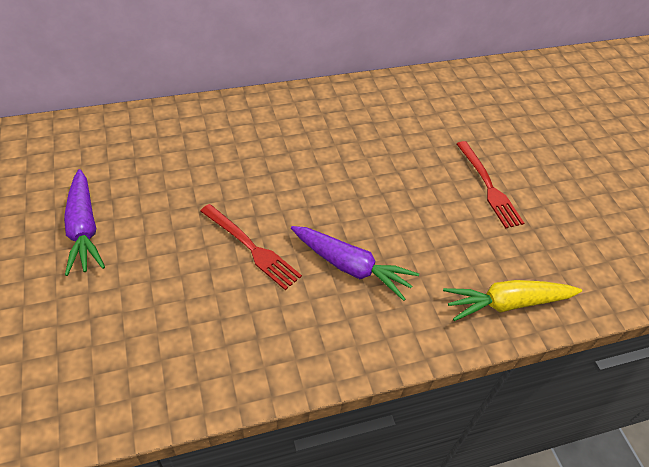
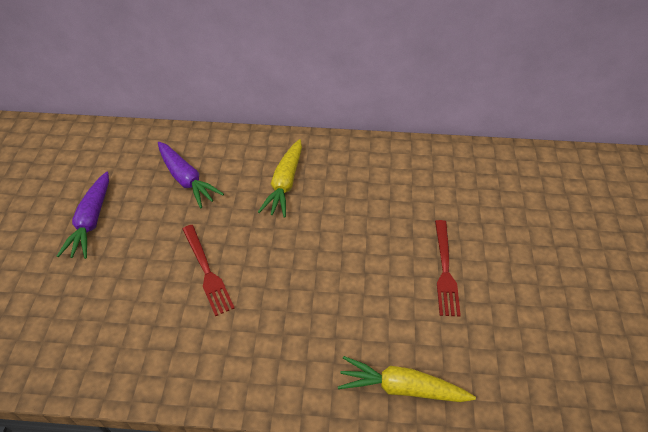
camera: 25 degrees right, 0 degrees up
(289, 142) = (284, 184): none -> yellow carrot
(351, 267) = (280, 312): purple carrot -> purple carrot (187, 180)

